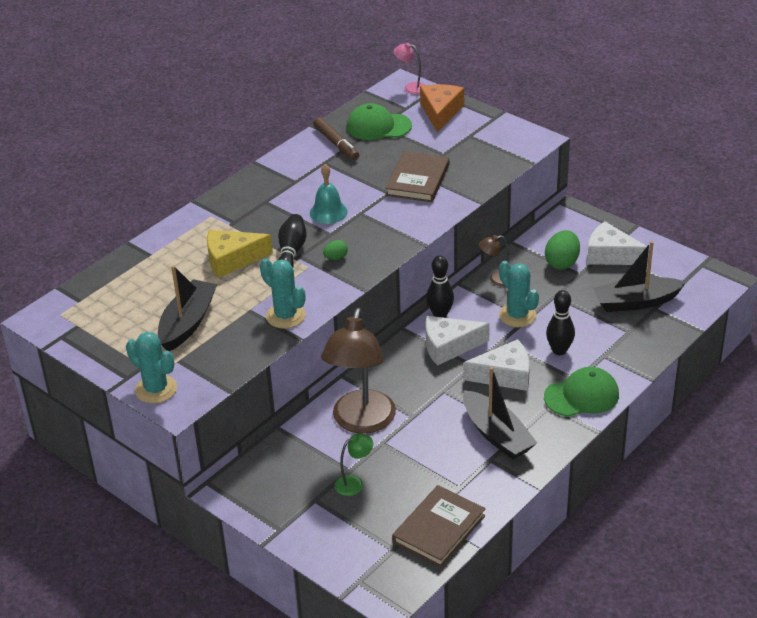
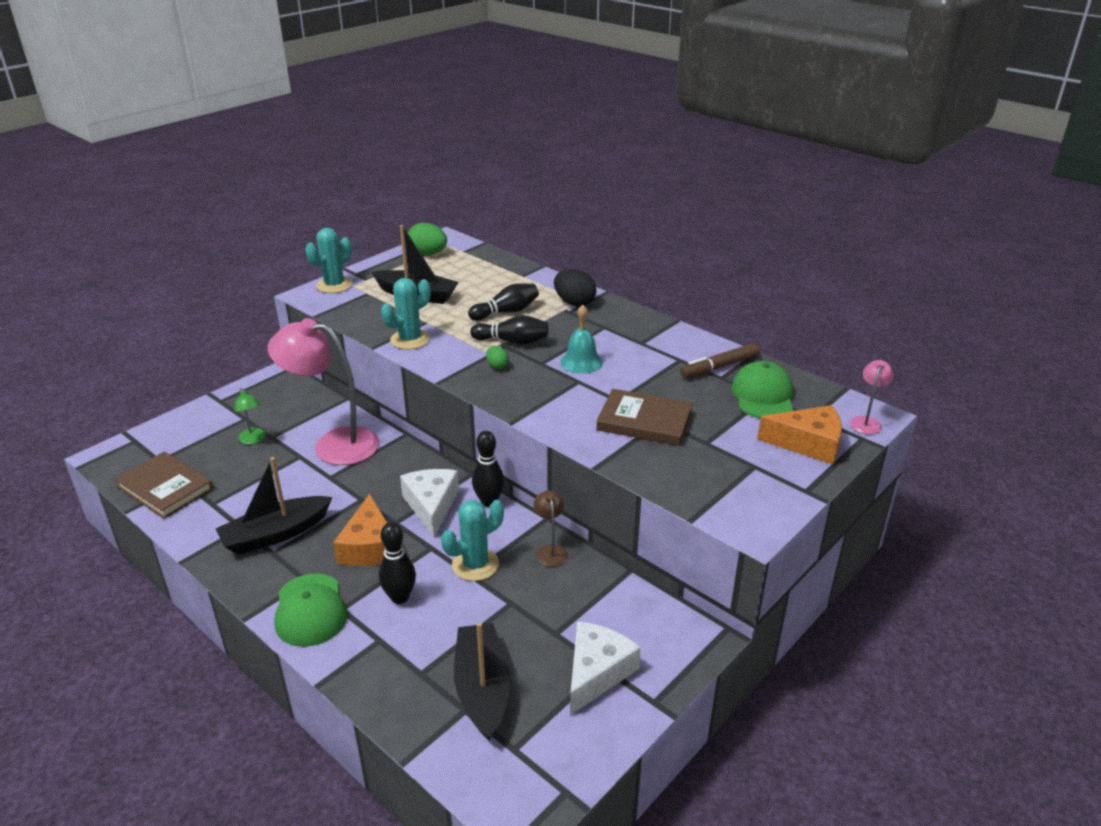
camera: 90 degrees right, 5 degrees down
(216, 219) = (574, 303): none -> black egg
(232, 260) = (506, 312): yellow cheese -> black bowling pin
(361, 422) = (334, 444): brown lamp -> pink lamp
(505, 375) = (369, 546): white cheese -> orange cheese
(562, 263) = (581, 616): green egg -> green egg (428, 254)

